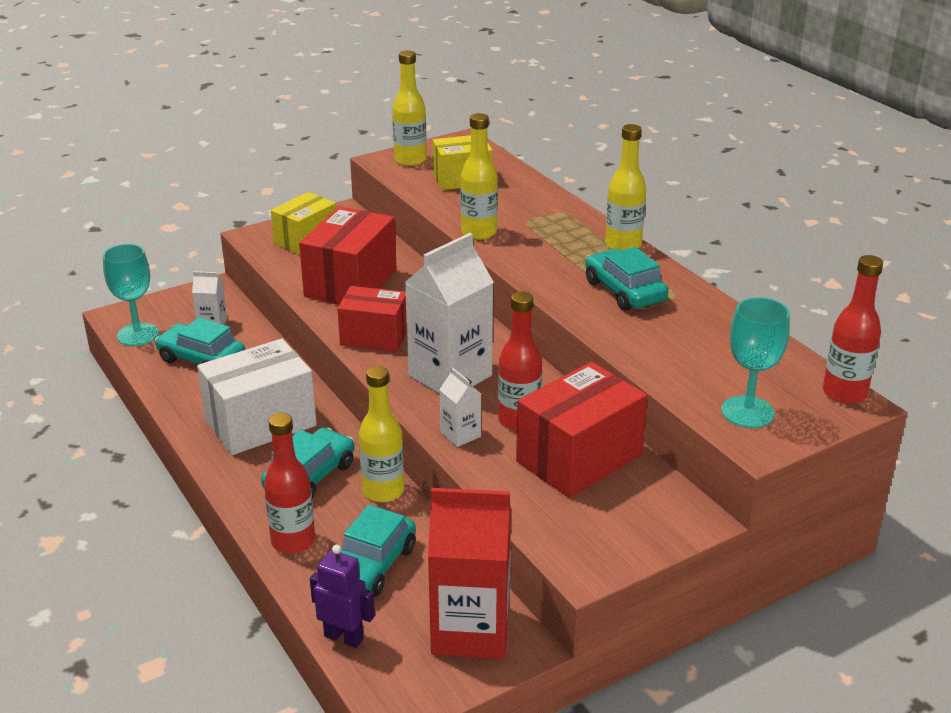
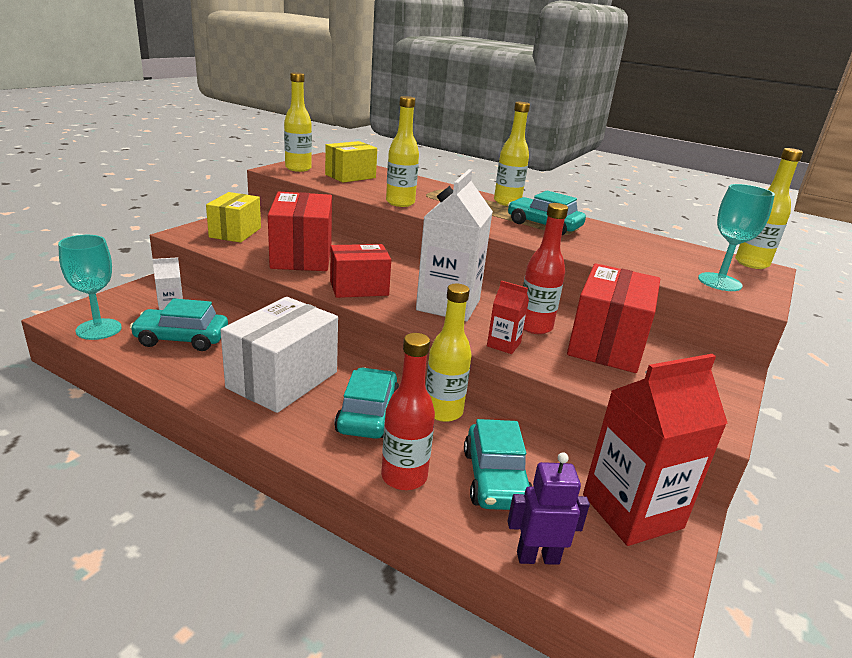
camera: 30 degrees left, 5 degrees down
(460, 435) = (503, 345): white carton -> red carton
(844, 393) = (751, 263): red bottle -> yellow bottle

